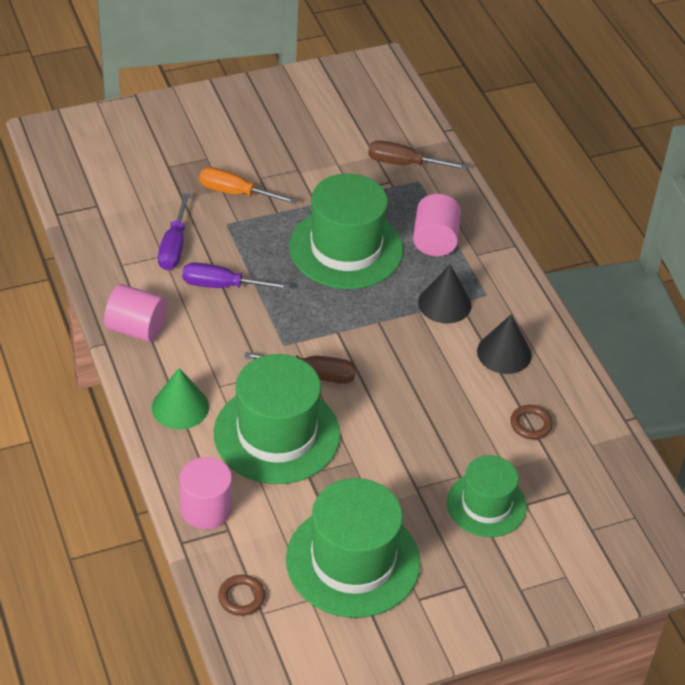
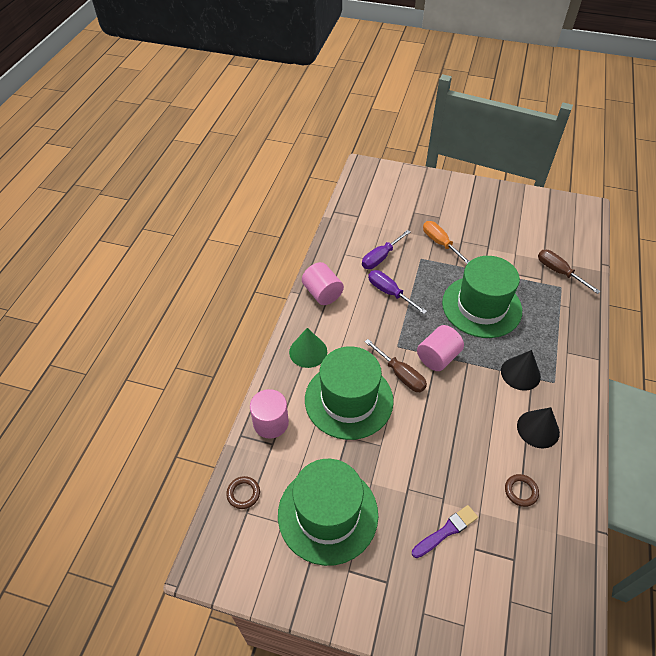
camera: 40 degrees right, 5 degrees up
(435, 240) = (544, 329): pink cylinder -> pink cylinder (438, 357)
(486, 504) = (446, 531): green hat -> purple brush

